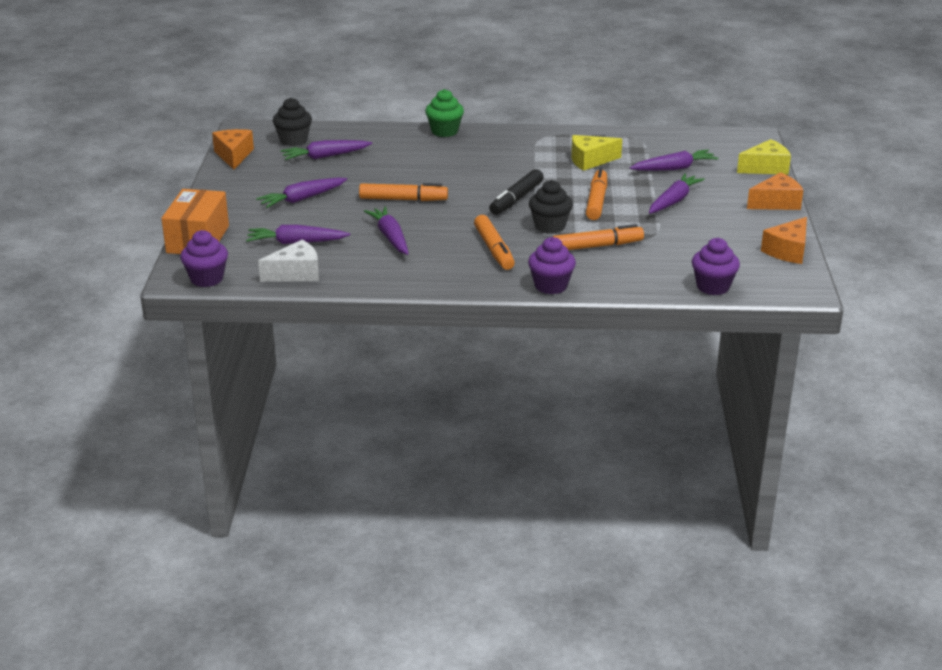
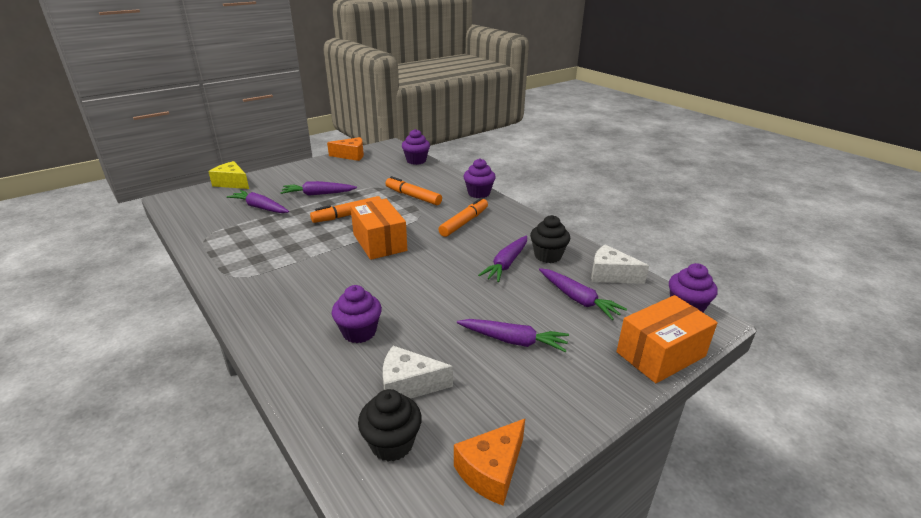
camera: 130 degrees left, 0 degrees up
(325, 156) = (409, 385): purple carrot -> white cheese
(400, 157) = (359, 332): none -> purple cupcake
(403, 199) = (442, 287): orange marker -> none
(444, 131) = (264, 337): green cupcake -> none
(516, 199) = (379, 242): black marker -> orange box
(550, 226) = (406, 217): black cupcake -> black cupcake (548, 256)
(590, 160) = (274, 239): yellow cheese -> none
(776, 203) = (288, 169): orange cheese -> none

